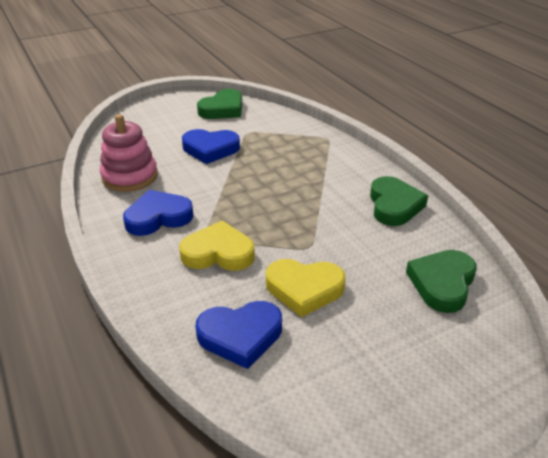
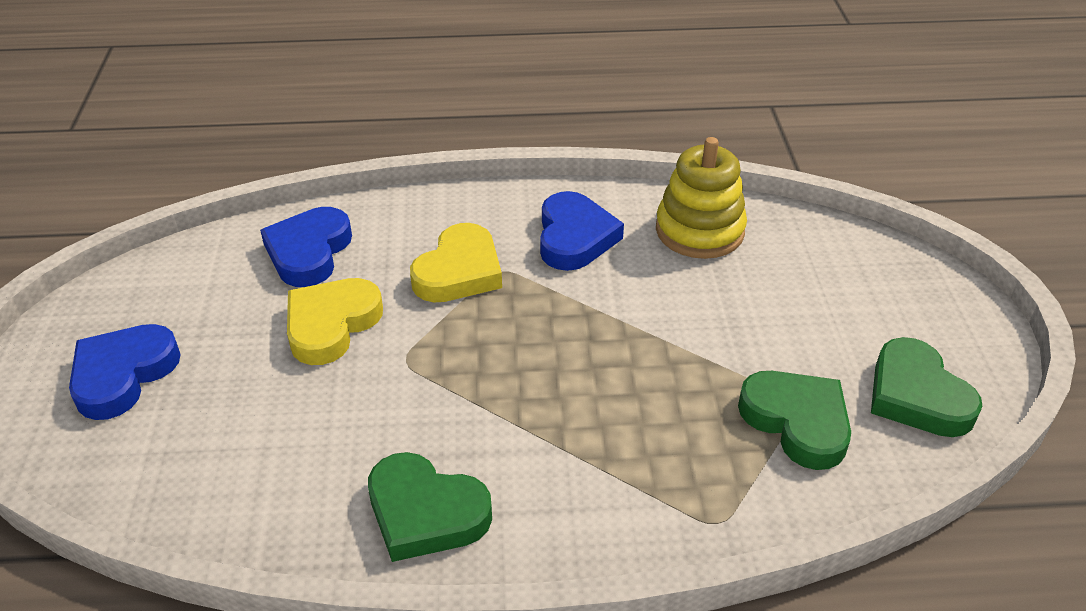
camera: 115 degrees right, 5 degrees up
(130, 176) = (699, 230): pink stacking toy -> yellow stacking toy
(210, 149) = (747, 334): blue heart -> blue heart (123, 375)
(442, 283) = (218, 469): green heart -> green heart (797, 422)

